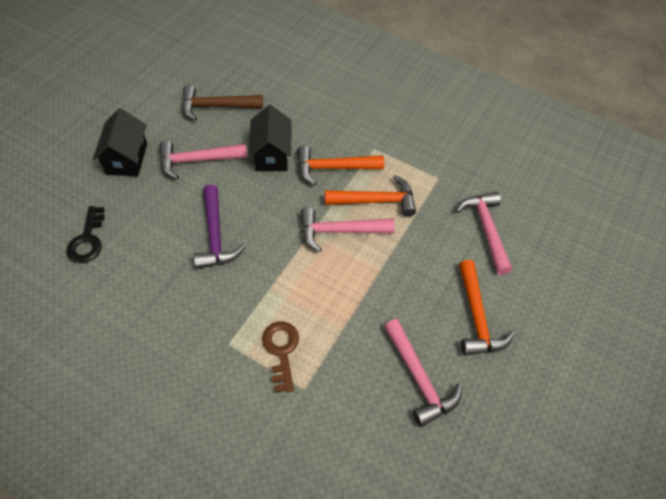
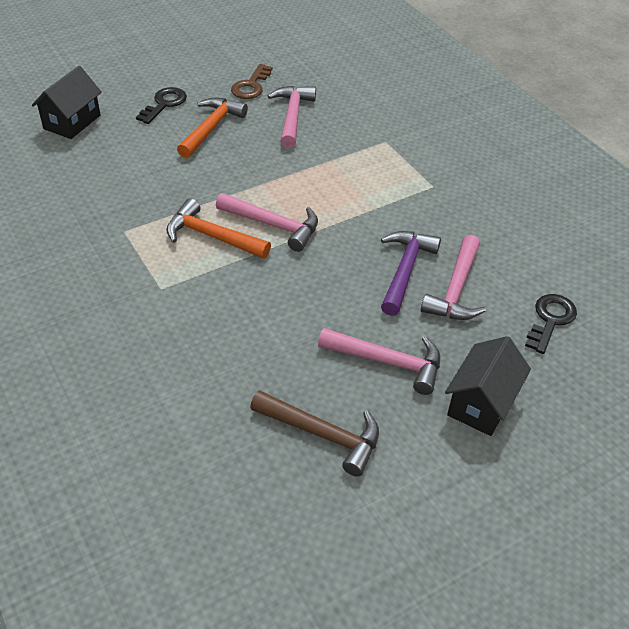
camera: 150 degrees left, 10 degrees down
(271, 154) = (289, 331): black house -> black house (72, 122)
(281, 350) = (390, 166): brown key -> brown key (251, 86)
(333, 168) = (228, 286): orange hammer -> none
(486, 229) = (131, 174): pink hammer -> pink hammer (456, 289)
(547, 328) = (164, 104): none -> black key

